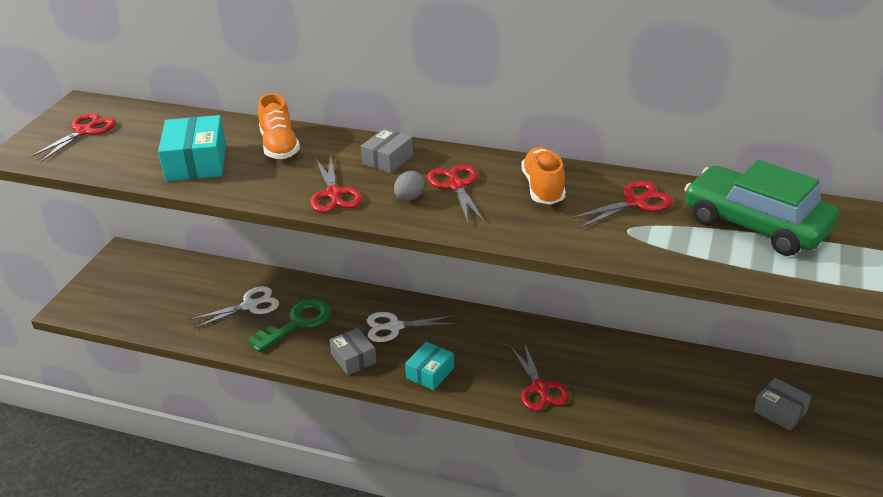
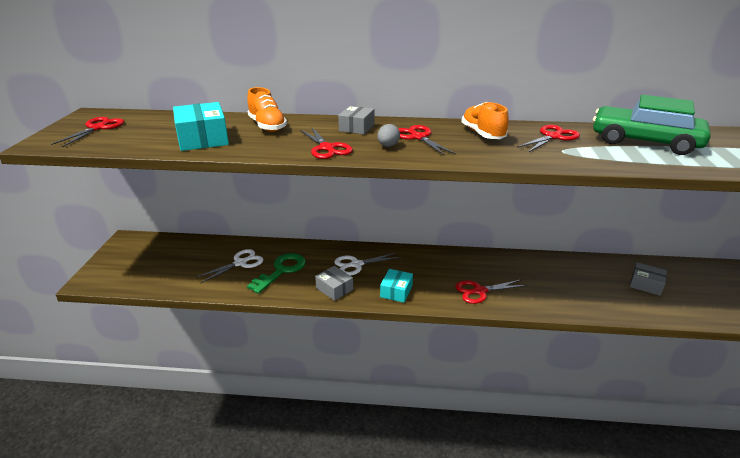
camera: 15 degrees left, 5 degrees down
(539, 388) = (479, 291): red scissors -> red scissors turned 105 degrees clockwise

